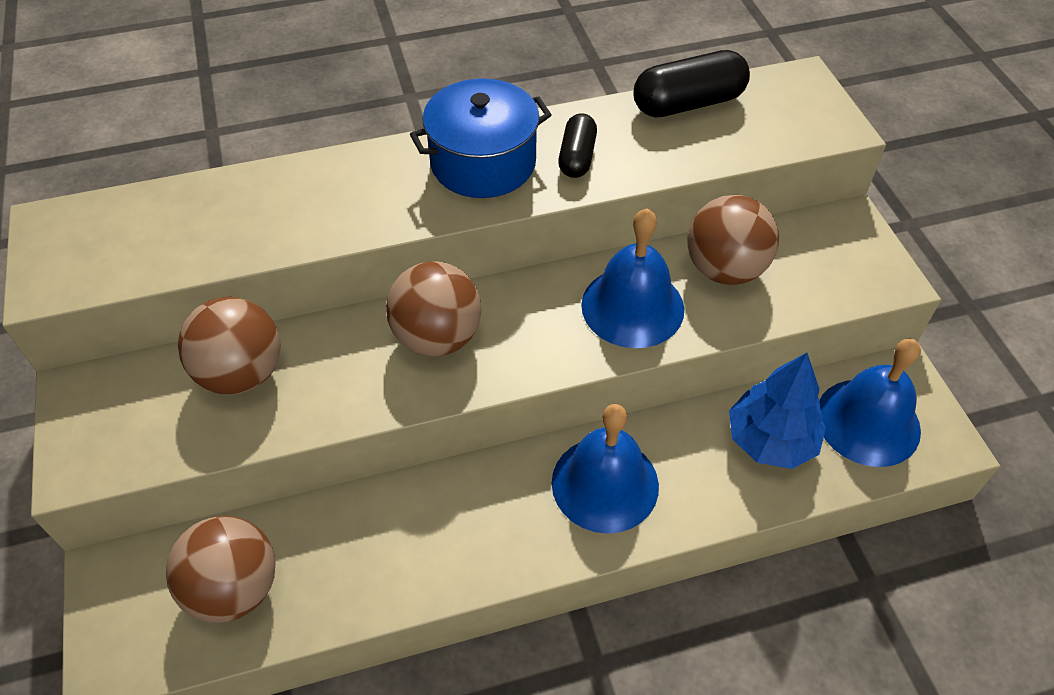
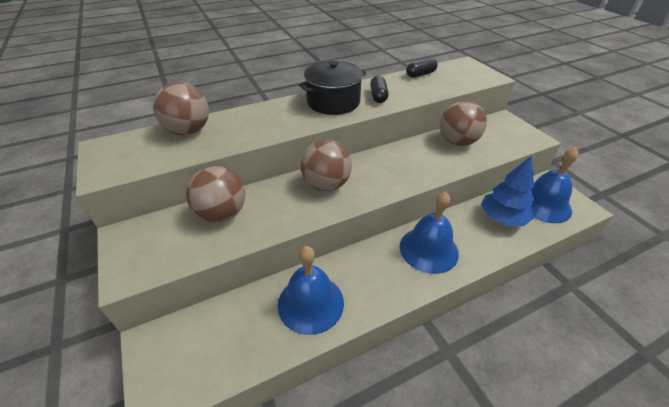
camera: 10 degrees left, 10 degrees down
(234, 588) = (233, 337): brown ball -> brown ball (188, 131)
(483, 163) = (333, 102): blue pot -> black pot
(632, 306) = (420, 161): blue bell -> blue bell (310, 303)
(688, 103) = (420, 74): black capsule -> black capsule, size x0.62

